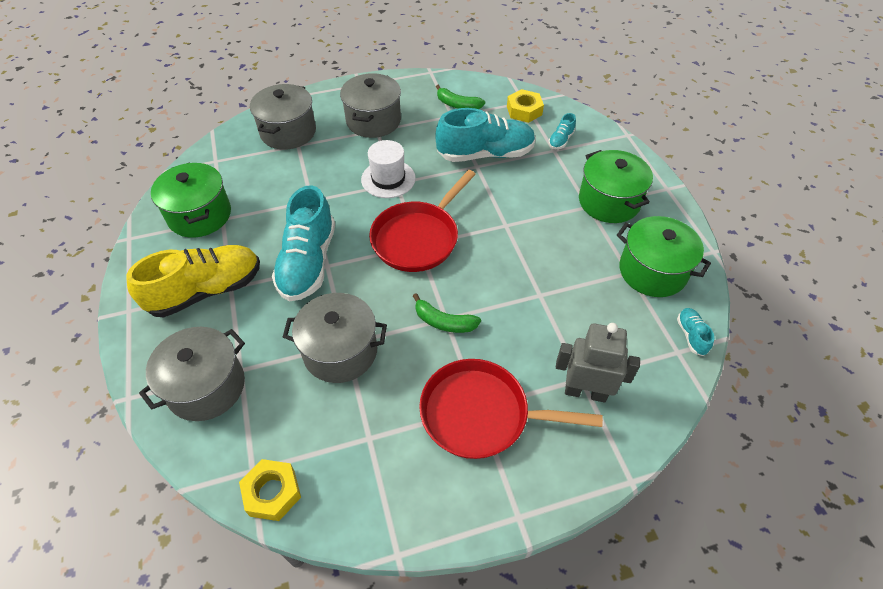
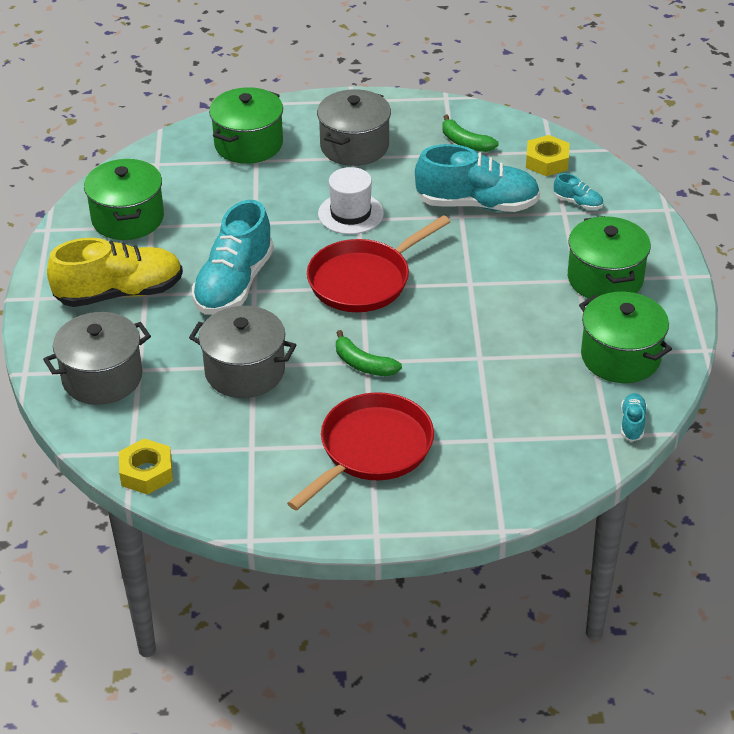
camera: 15 degrees right, 10 degrees down
(288, 132) = (248, 144): grey pot -> green pot
(481, 414) = (371, 449): red pan -> red pan turned 105 degrees clockwise
(561, 140) = (578, 203): turquoise shoe -> turquoise shoe turned 105 degrees counterclockwise
(585, 392) = (489, 451): grey robot -> none

